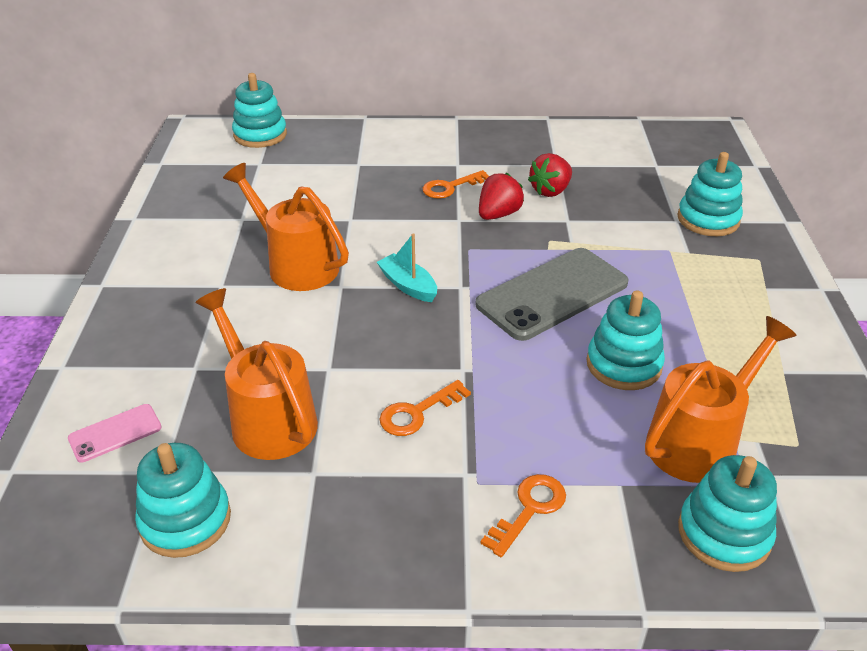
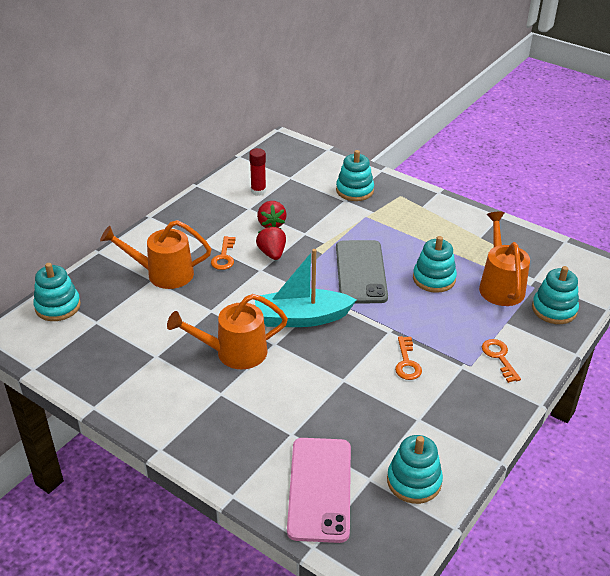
camera: 55 degrees left, 0 degrees up
(115, 433) = (320, 489): pink phone -> pink phone, size x2.13
(267, 418) = (362, 420): orange watering can -> orange watering can (162, 274)
(408, 285) = (301, 318): turquoise boat -> turquoise boat, size x1.91
(597, 157) = (258, 191): none -> red glue stick

